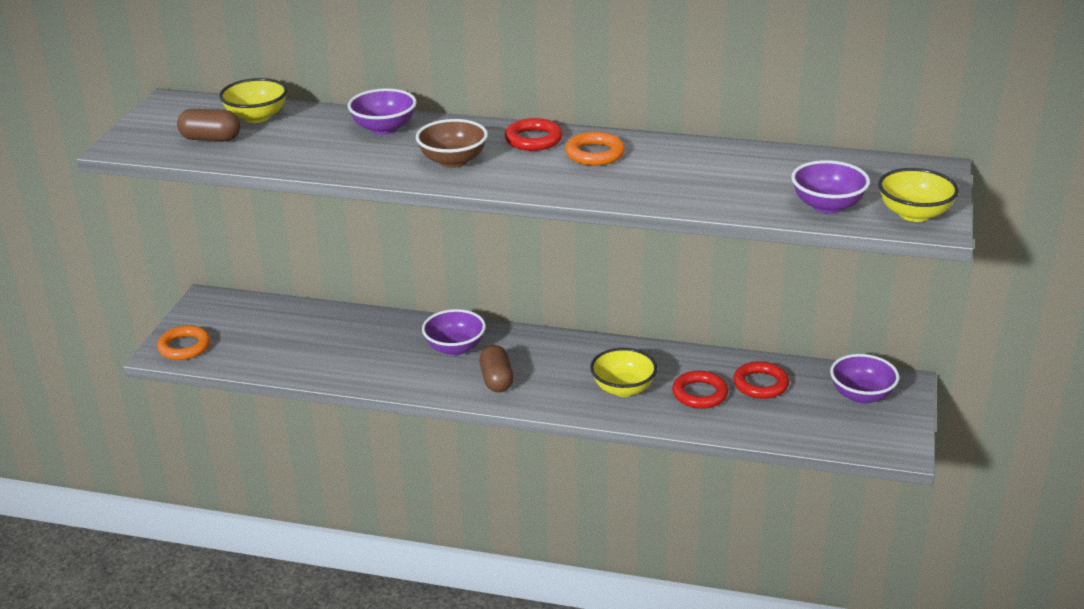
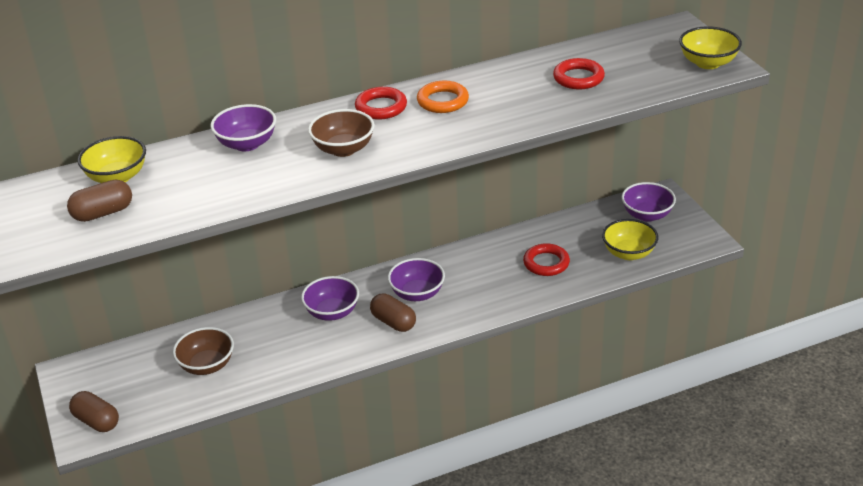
camera: 35 degrees left, 5 degrees up
(184, 347) = (97, 421): orange ring -> brown capsule
(309, 343) = (207, 365): none -> brown bowl
(623, 388) = (491, 284): yellow bowl -> yellow bowl (628, 253)
(760, 384) = (577, 237): red ring -> red ring (578, 78)
(827, 206) = (649, 78): purple bowl -> purple bowl (417, 293)

